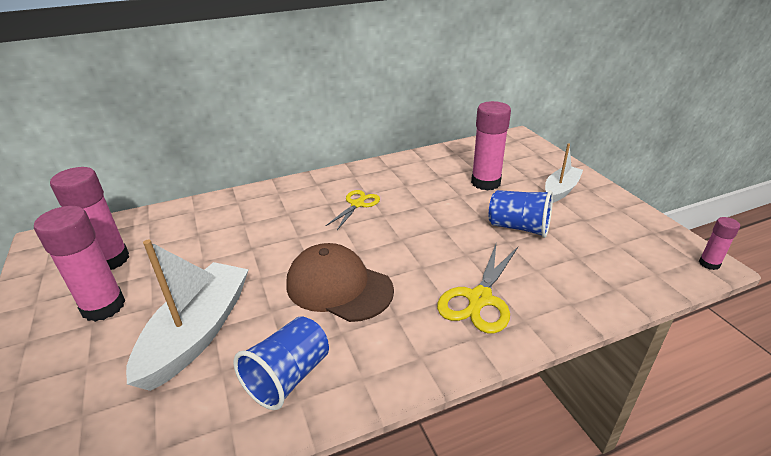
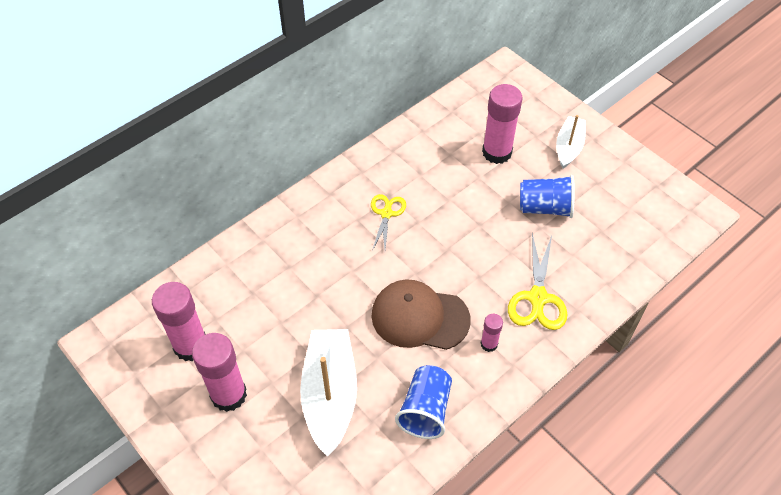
camera: 20 degrees left, 20 degrees up
(709, 263) = (702, 212): pink glue stick -> pink glue stick (489, 344)

